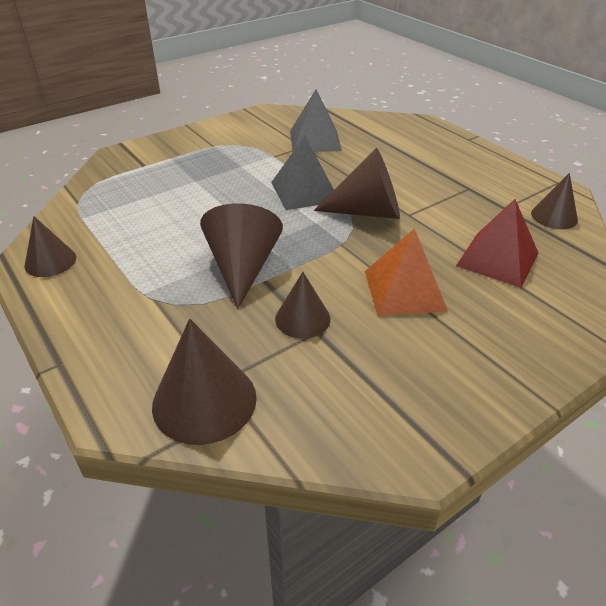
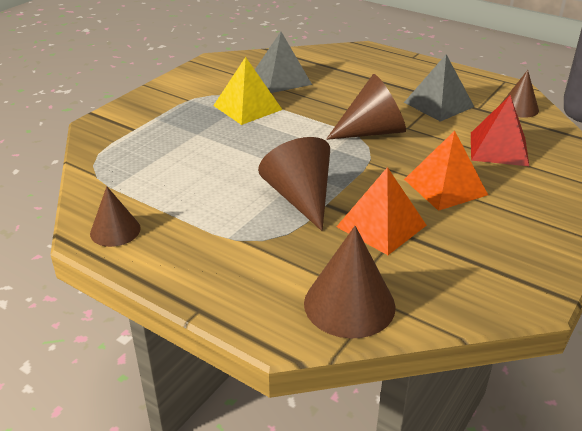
camera: 20 degrees left, 5 degrees down
(262, 163) = (247, 107): none -> yellow pyramid
(302, 318) = (381, 226): brown cone -> orange pyramid
(304, 191) = (305, 125): grey pyramid -> grey pyramid (439, 104)

